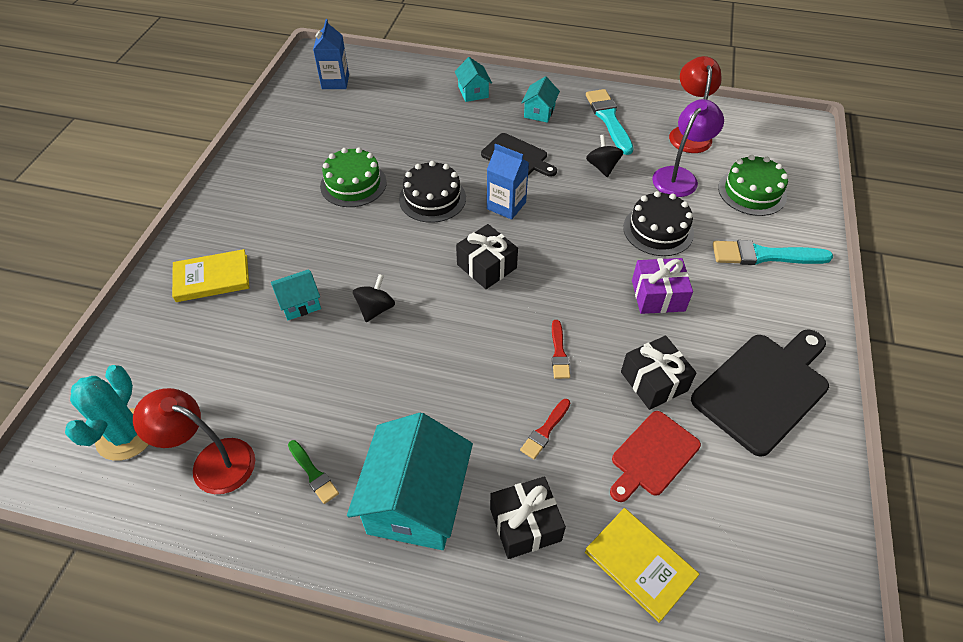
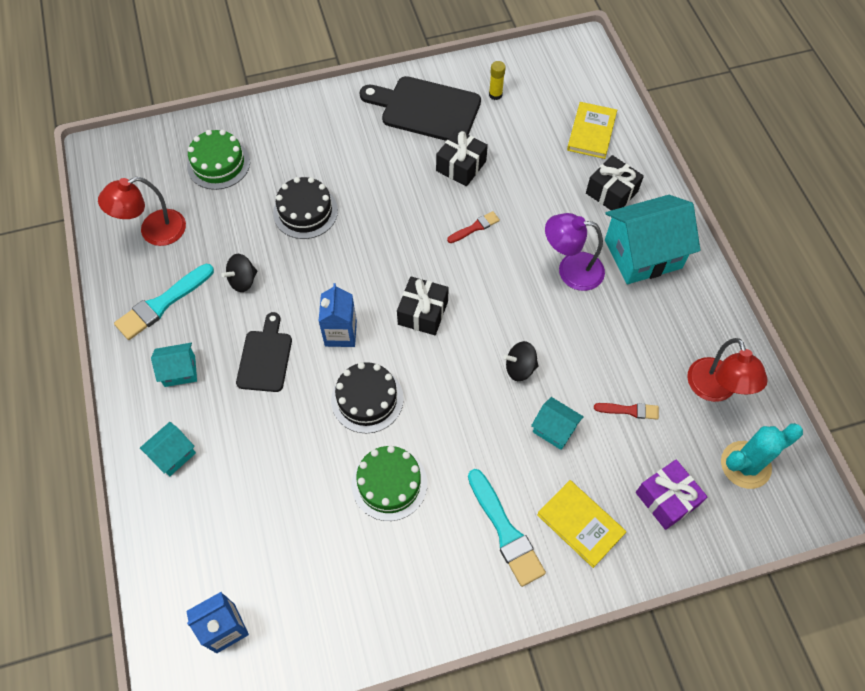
camera: 120 degrees left, 10 degrees up
(313, 474) = (672, 322): green brush -> none
(545, 431) = (543, 209): red brush -> red brush (629, 410)
(652, 456) = (518, 148): red cutting board -> none
(658, 295) = (379, 189): purple gift -> purple gift (666, 499)
(679, 176) = (224, 219): purple lamp -> purple lamp (571, 270)
(761, 479) = (495, 95): none -> yellow glue stick
(764, 255) = (294, 138): turquoise brush -> turquoise brush (505, 531)

